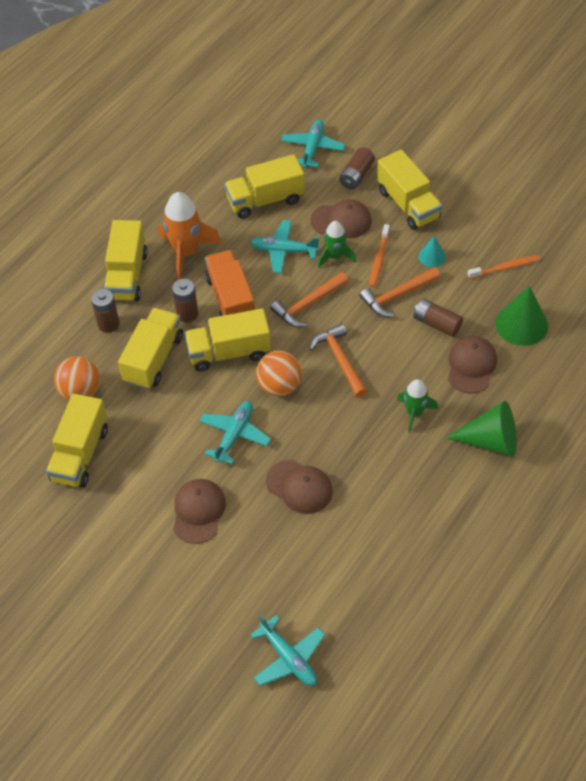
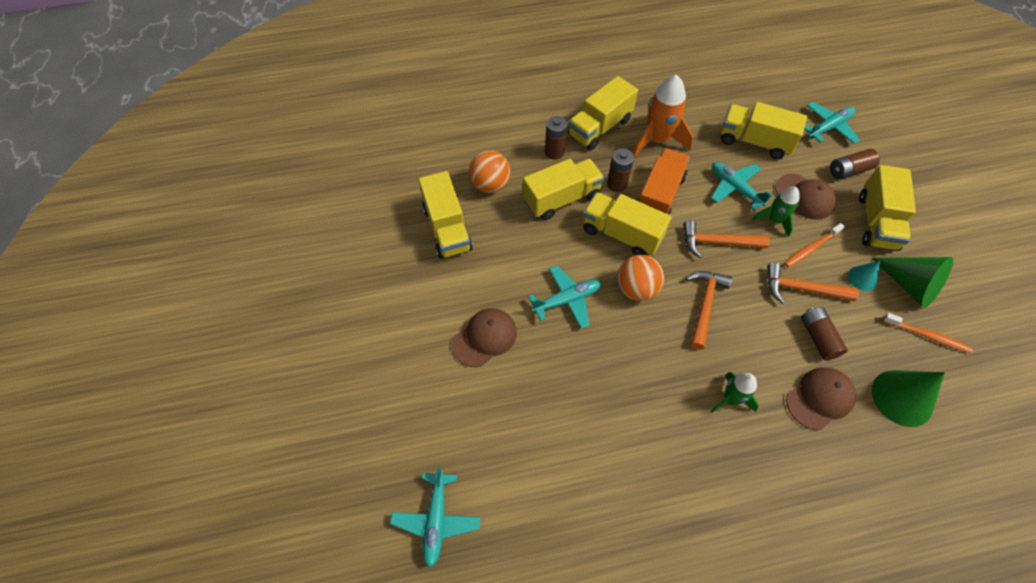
camera: 40 degrees right, 5 degrees up
(80, 454) = (447, 228): yellow truck -> yellow truck turned 75 degrees counterclockwise
(299, 487) = (578, 382): brown cap -> none
(490, 441) = (780, 481): green cone -> green cone (909, 285)

